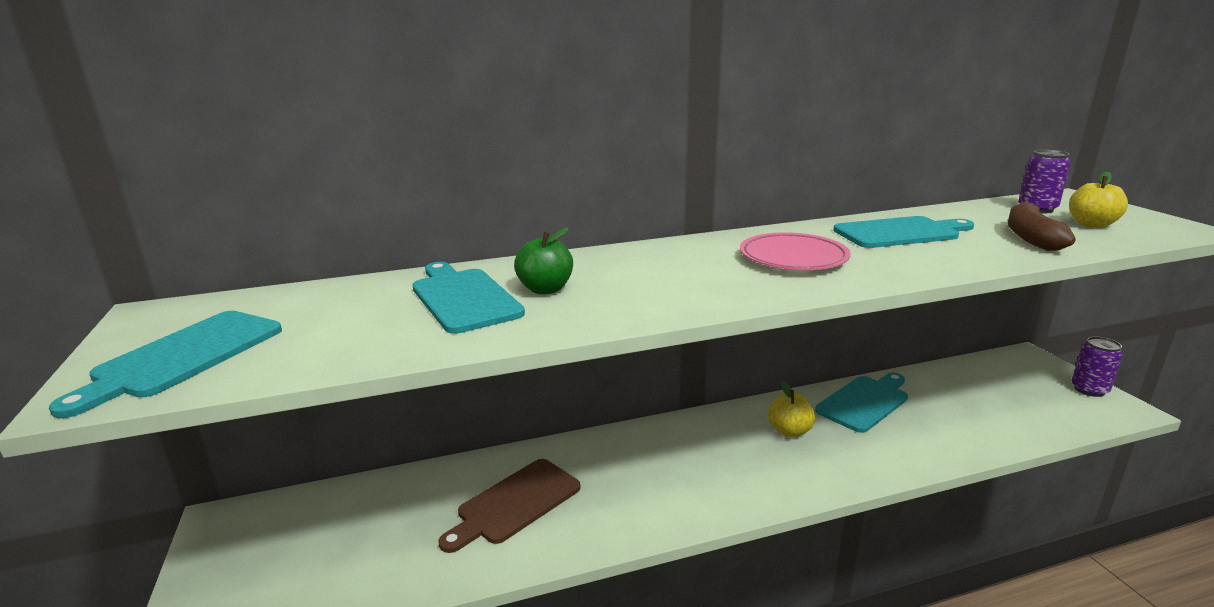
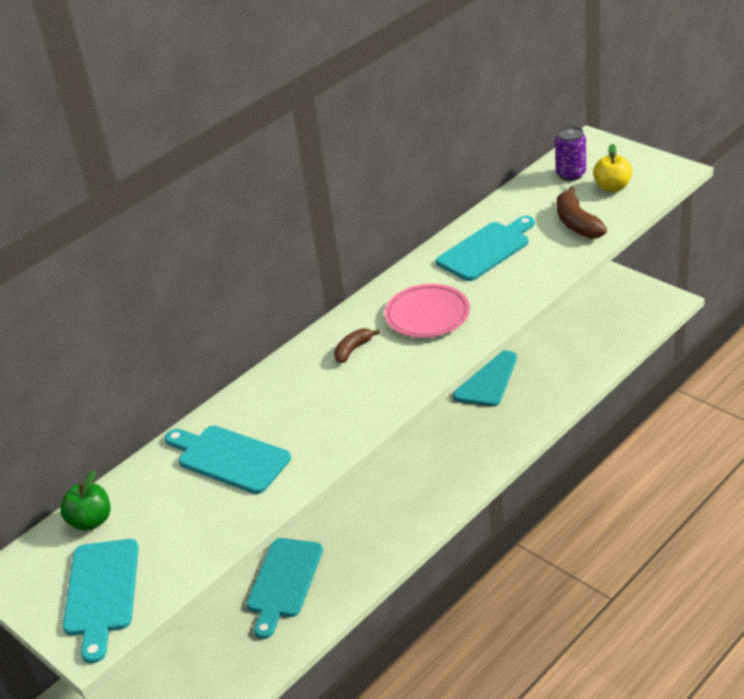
camera: 25 degrees left, 15 degrees up
(515, 503) = (284, 582): brown cutting board -> turquoise cutting board
(545, 289) = (279, 424): green apple -> green apple (91, 521)
(685, 261) = (353, 350): none -> brown banana
(789, 431) = (444, 427): yellow apple -> none
(1089, 389) = (641, 291): purple can -> none

